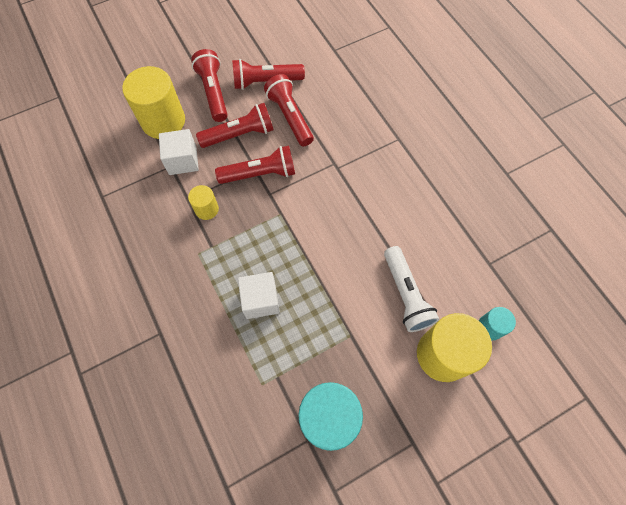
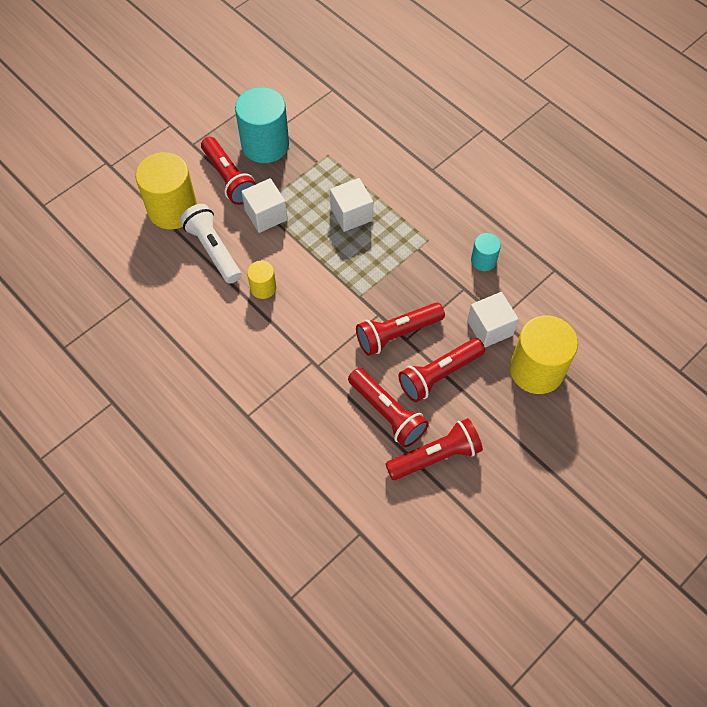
camera: 165 degrees right, 5 degrees down
(206, 209) = (439, 283): yellow cylinder -> yellow cylinder (263, 288)
(213, 92) = (495, 424): red flashlight -> red flashlight (229, 178)
(346, 322) = (266, 215): none -> white cube
(490, 327) = (129, 240): turquoise cylinder -> turquoise cylinder (483, 260)

